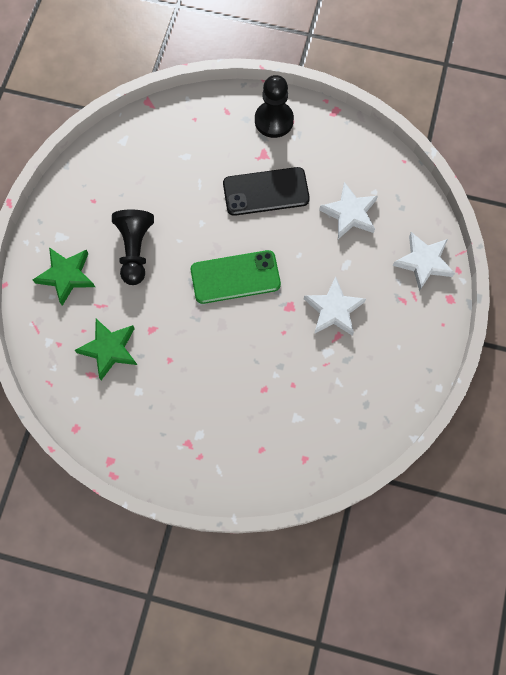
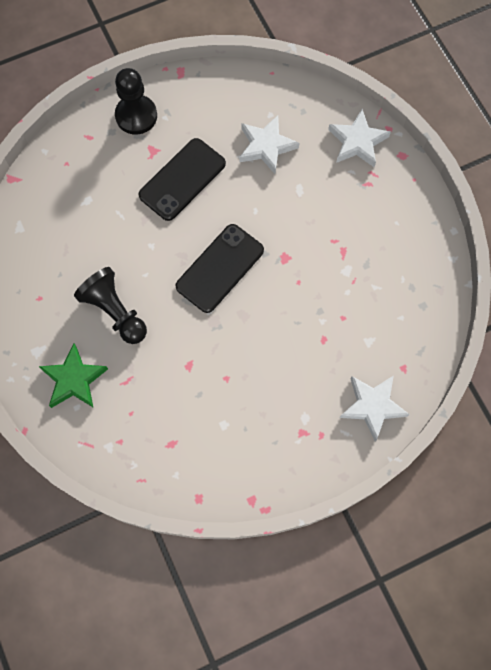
camera: 40 degrees left, 0 degrees up
(109, 349) = (168, 410): green star -> none
(235, 277) = (220, 268): green phone -> black phone
(334, 310) = (322, 233): white star -> white star (372, 406)

